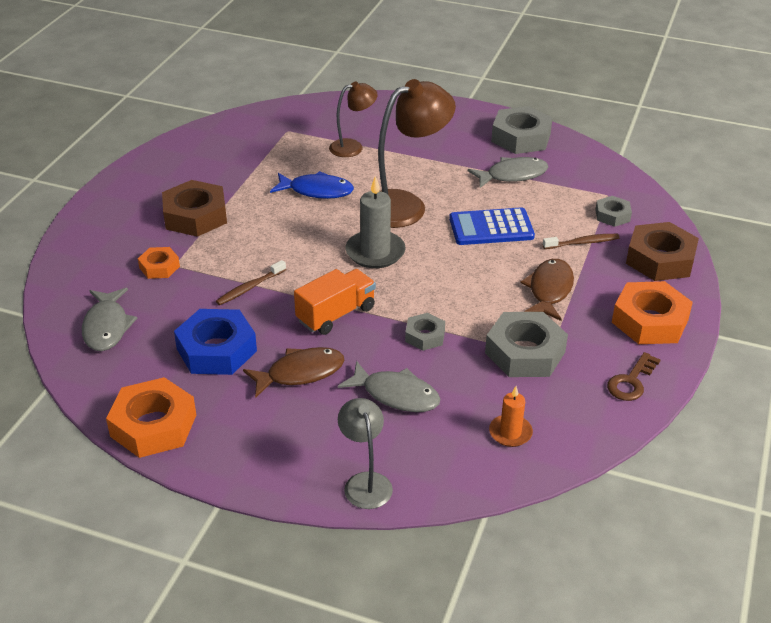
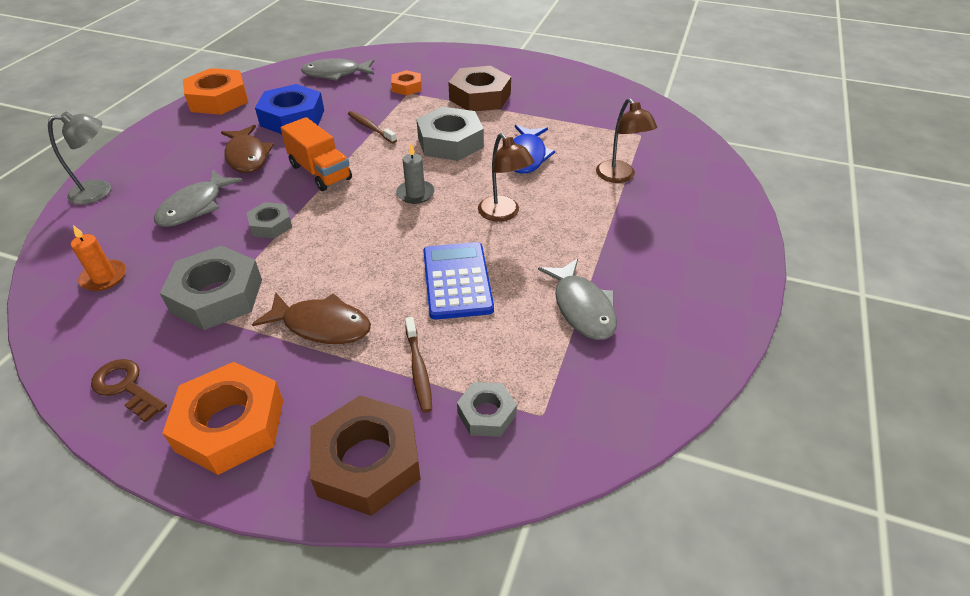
camera: 90 degrees right, 5 degrees up
(375, 252) = (415, 194): grey candle -> grey candle, size x0.60
(405, 205) = (503, 214): brown lamp -> brown lamp, size x0.56
(521, 137) = (688, 323): grey nut -> grey nut (450, 142)

